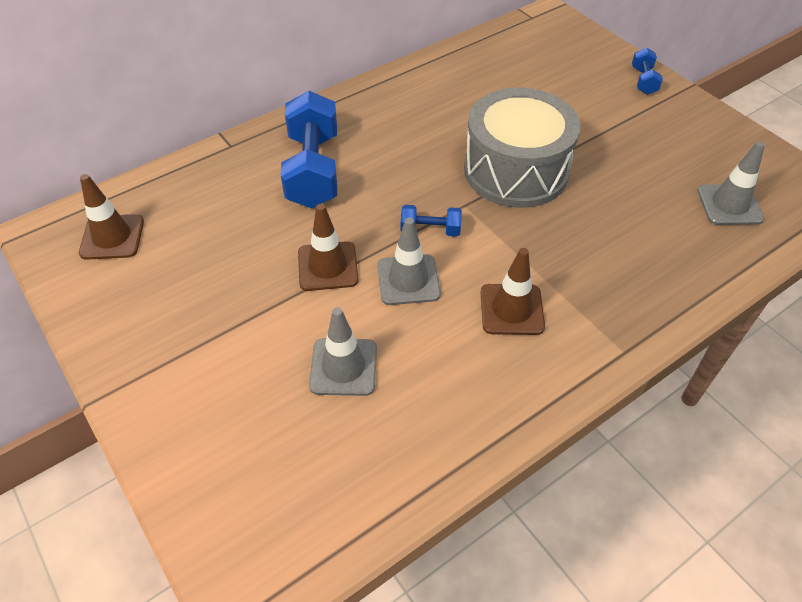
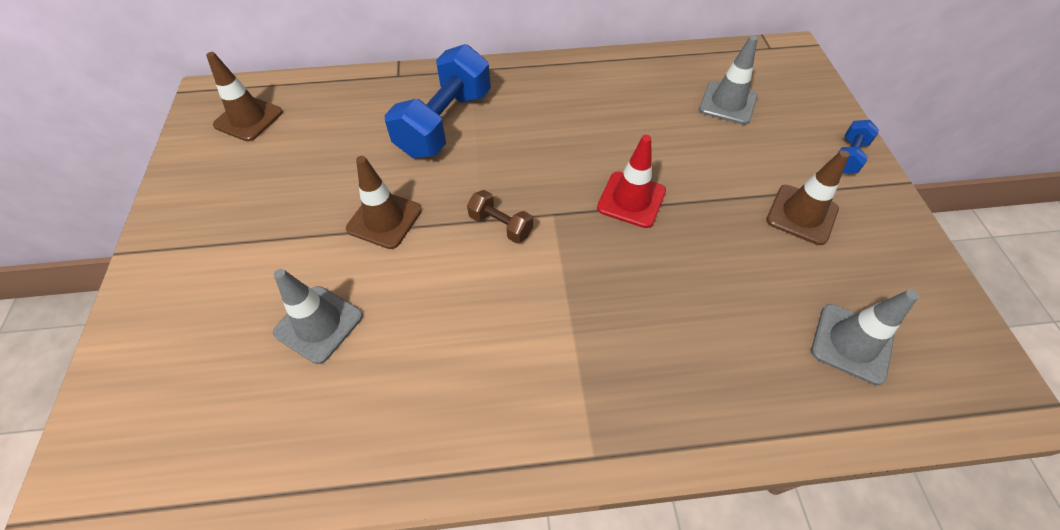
camera: 30 degrees right, 5 degrees up
(408, 280) = (441, 266): grey traffic cone -> grey traffic cone (727, 103)
(430, 230) = (501, 225): blue dumbbell -> brown dumbbell
(511, 309) = (513, 346): brown traffic cone -> brown traffic cone (801, 215)
(516, 170) = (631, 199): grey drum -> red traffic cone

